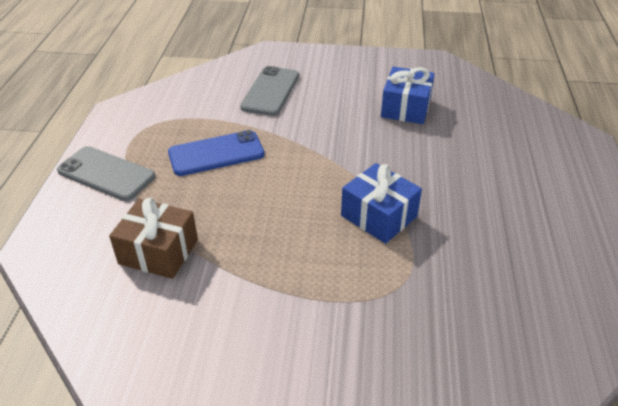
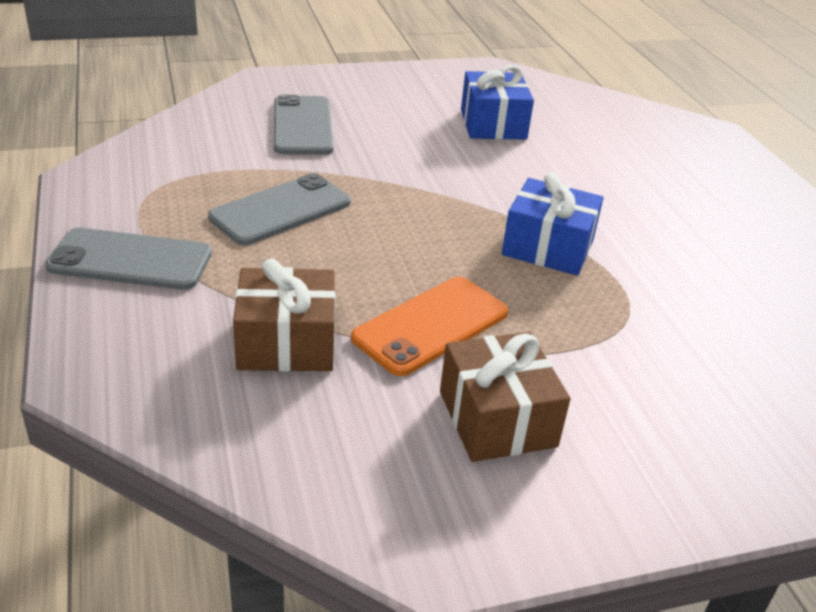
camera: 25 degrees left, 5 degrees down
(216, 153) = (281, 210): blue phone -> grey phone
(253, 341) = (497, 419): none -> brown gift
(256, 260) = (431, 325): none -> orange phone

